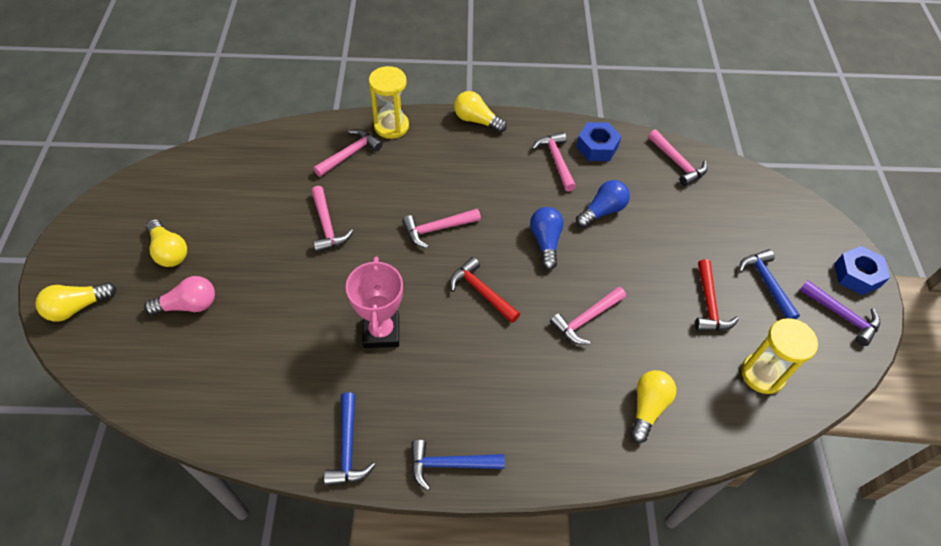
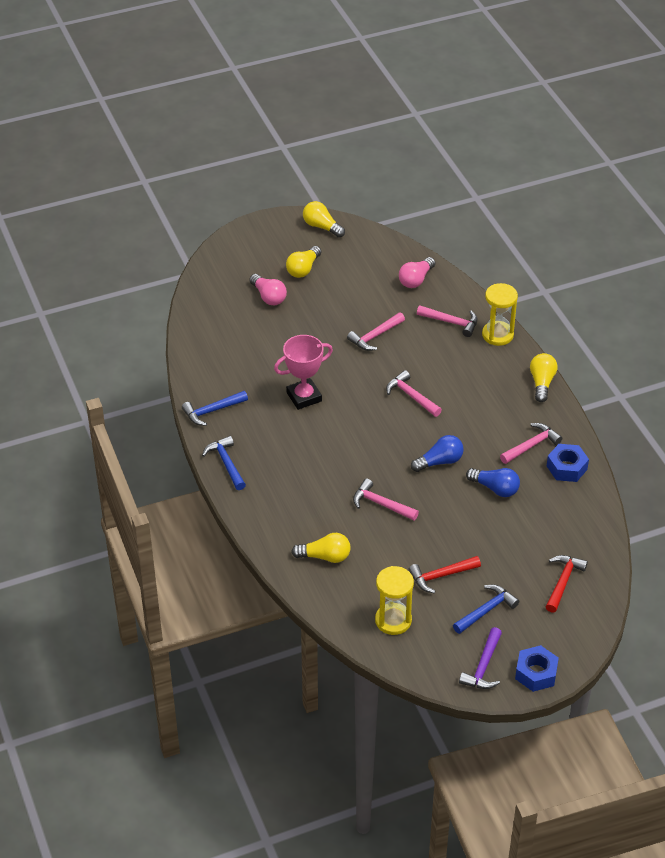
camera: 70 degrees right, 10 degrees down
(77, 307) = (237, 249): yellow light bulb -> yellow light bulb (322, 227)
(266, 157) = (416, 280): none -> pink light bulb
(481, 292) = (369, 438): red hammer -> red hammer (563, 582)
(677, 163) = (586, 526): pink hammer -> none

